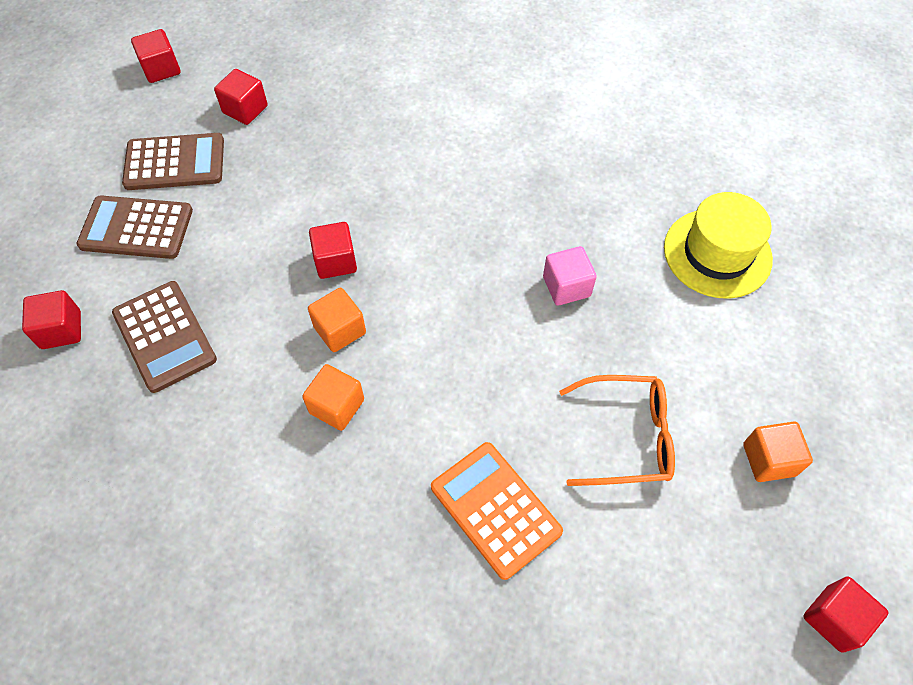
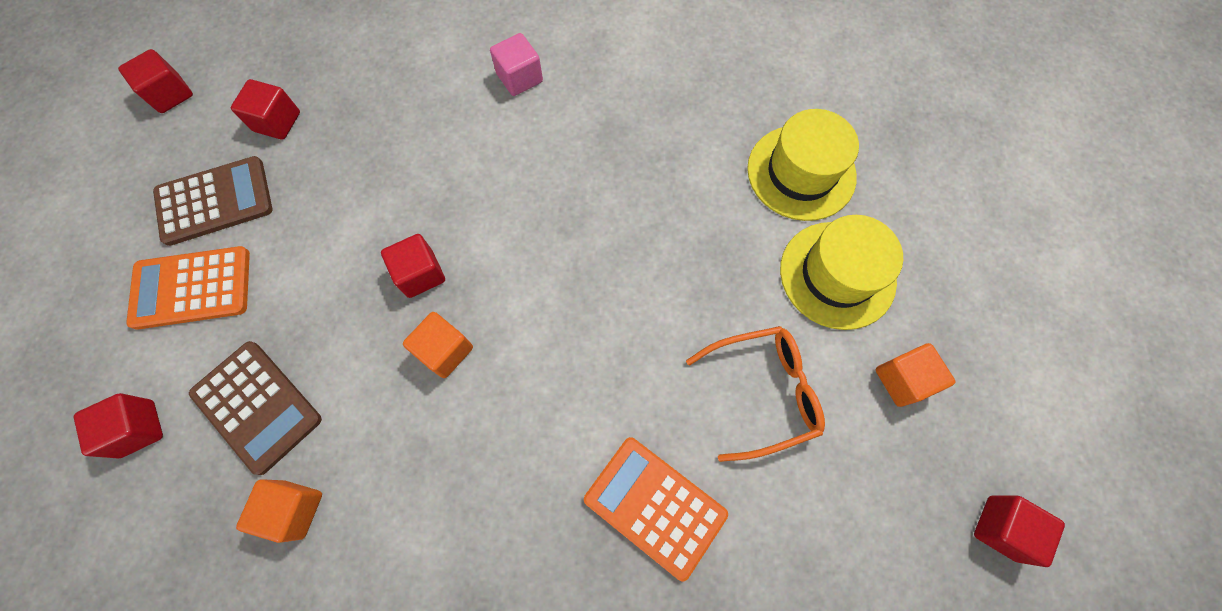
camera: 15 degrees left, 10 degrees up
(136, 228) = (192, 288): brown calculator -> orange calculator
(336, 406) = (464, 437): orange cube -> orange cube (294, 509)
(566, 287) = (664, 244): pink cube -> pink cube (519, 78)
(728, 351) = (837, 275): none -> yellow hat

